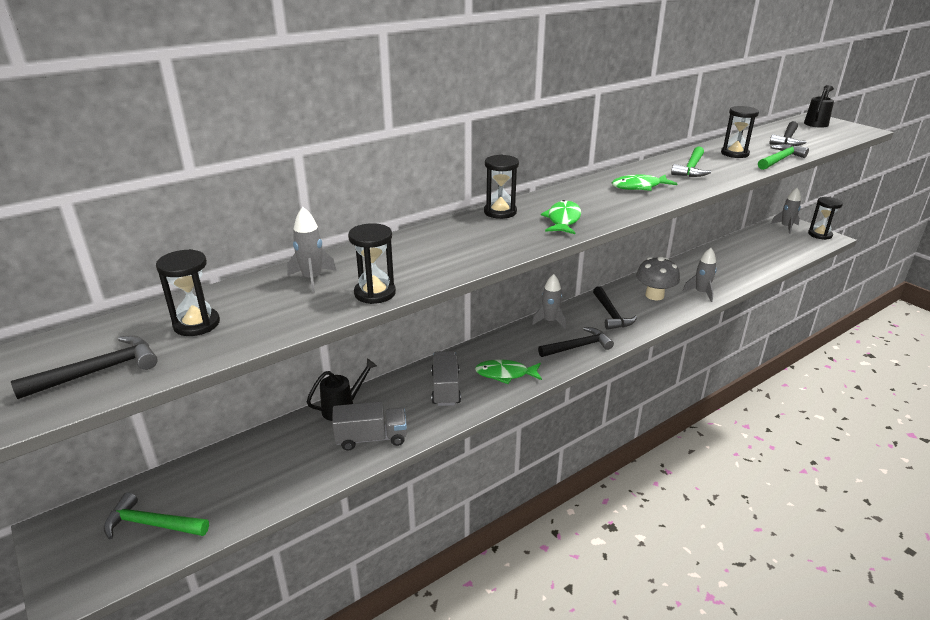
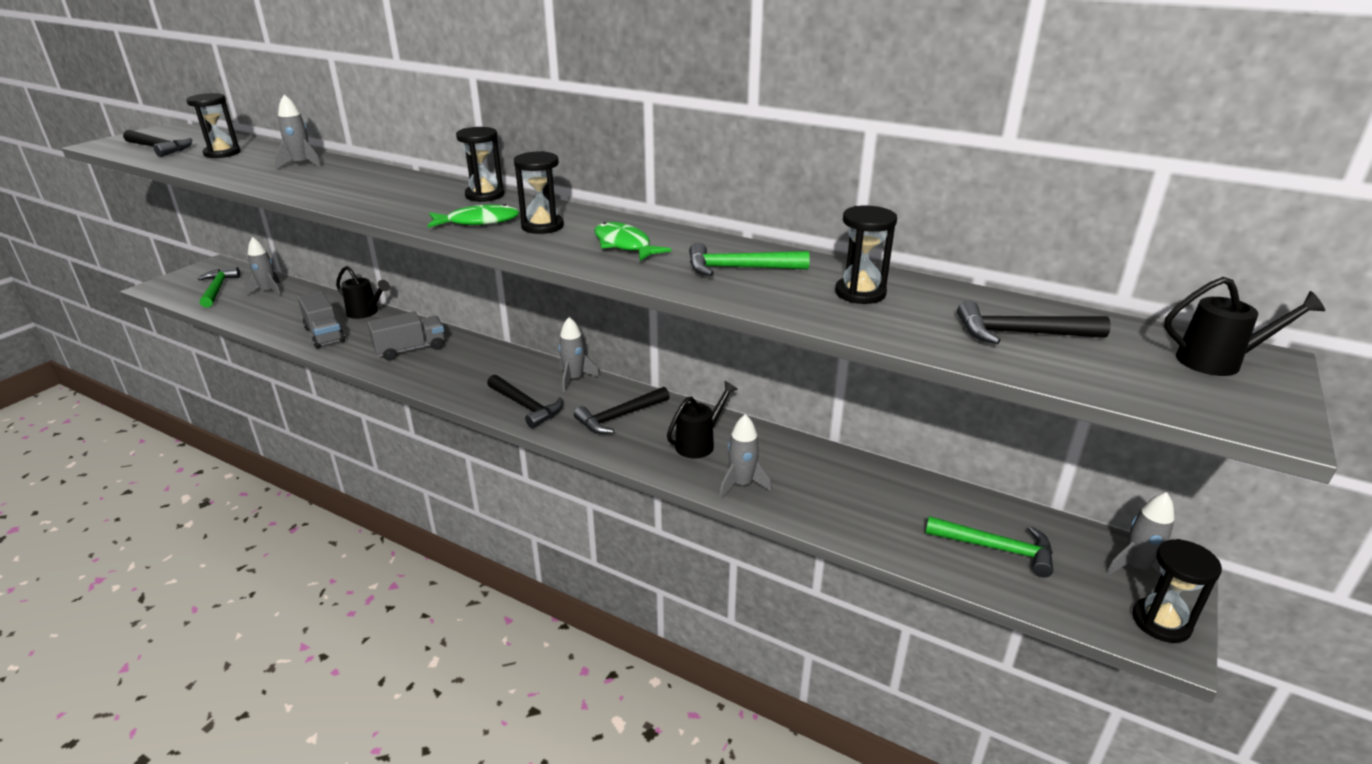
camera: 65 degrees right, 0 degrees up
(210, 477) = (268, 291): none -> grey rocket
(375, 293) = (276, 184): black hourglass -> black hourglass (542, 226)
(505, 374) = (448, 374): green fish -> none
(654, 295) = (699, 443): grey mushroom -> black watering can
(780, 160) = (875, 331): green hammer -> green hammer (996, 548)

